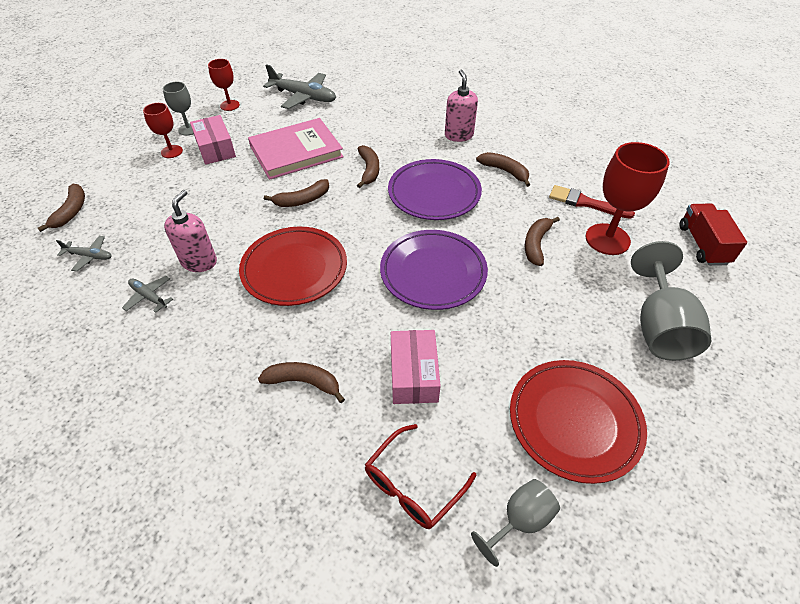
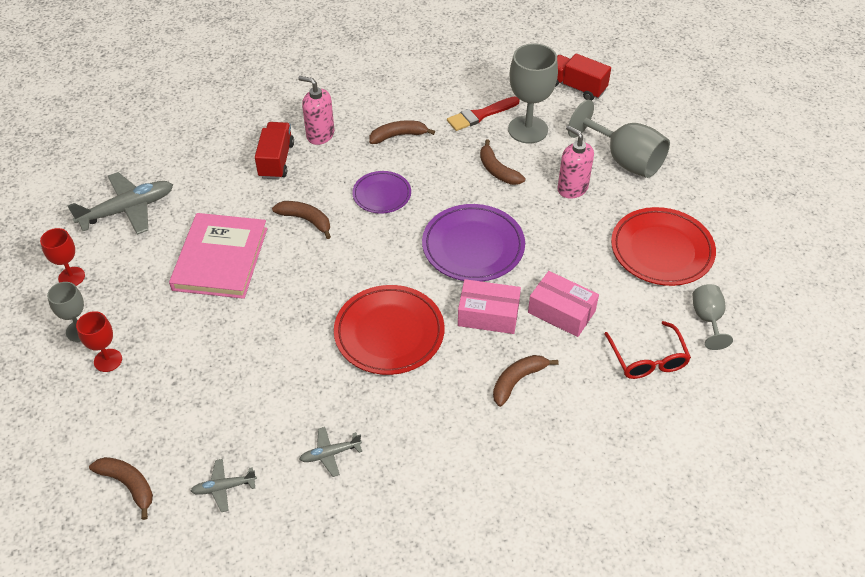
camera: 55 degrees left, 0 degrees up
(89, 256) = (224, 487): grey plane -> grey plane turned 150 degrees counterclockwise
(199, 262) = (316, 399): pink soap dispenser -> pink soap dispenser (572, 188)
(215, 148) = (144, 320): pink box -> pink box (488, 315)
(302, 200) = (301, 287): brown banana -> none
(411, 129) = (276, 160): none -> red truck
(434, 193) = (382, 195): purple plate -> purple plate, size x0.60
(607, 239) = (528, 129): red goblet -> grey goblet

